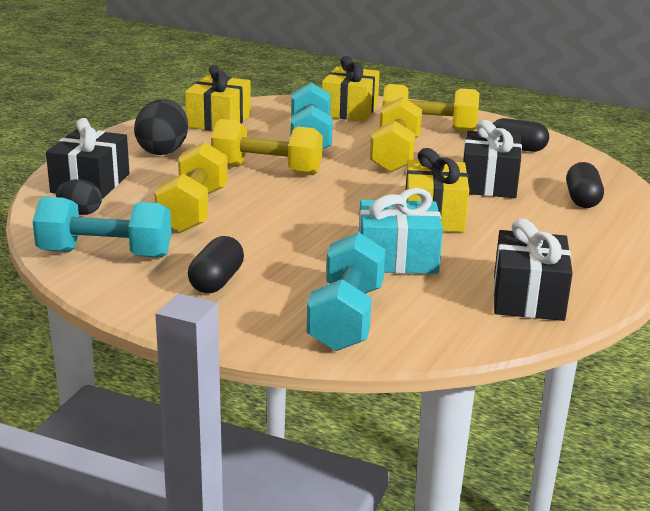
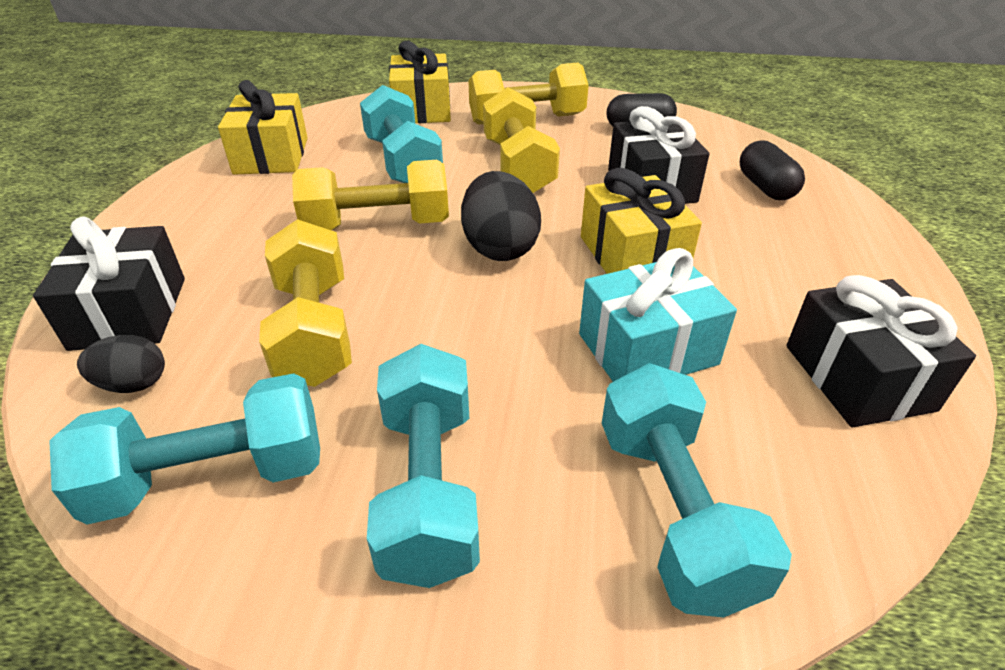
camera: 20 degrees left, 15 degrees up
(163, 151) = (217, 222): black egg -> black egg (499, 248)
(216, 281) = (429, 487): black capsule -> turquoise dumbbell

